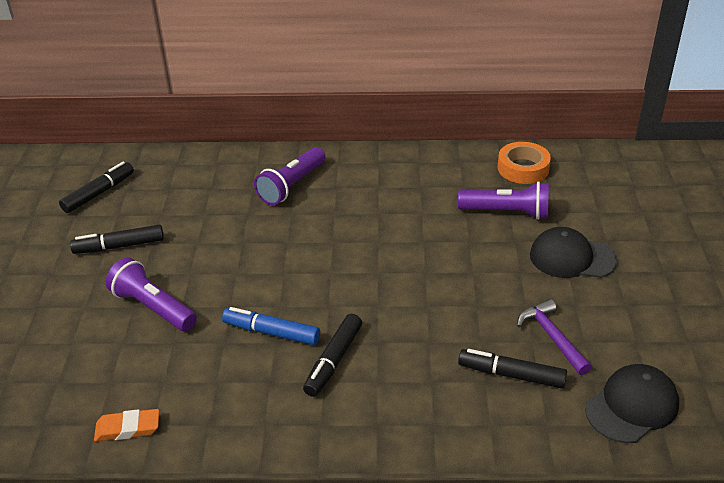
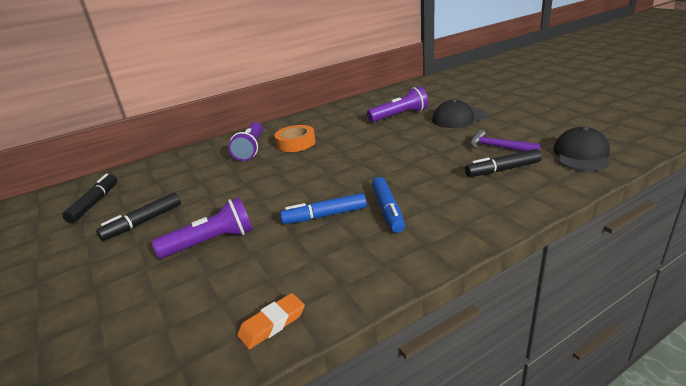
camera: 30 degrees left, 10 degrees down
(153, 307) = (211, 242): purple flashlight -> purple flashlight turned 150 degrees clockwise
(333, 361) = (388, 210): black marker -> blue marker
(523, 168) = (383, 99): orange tape -> orange tape (296, 143)

